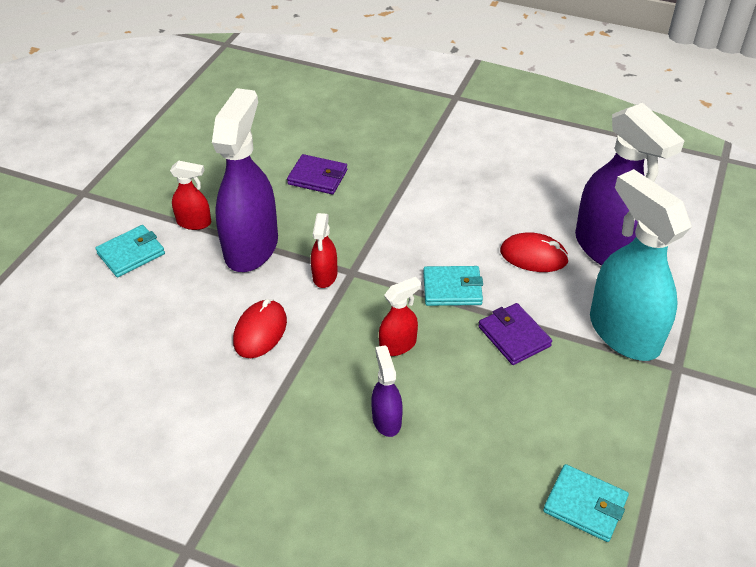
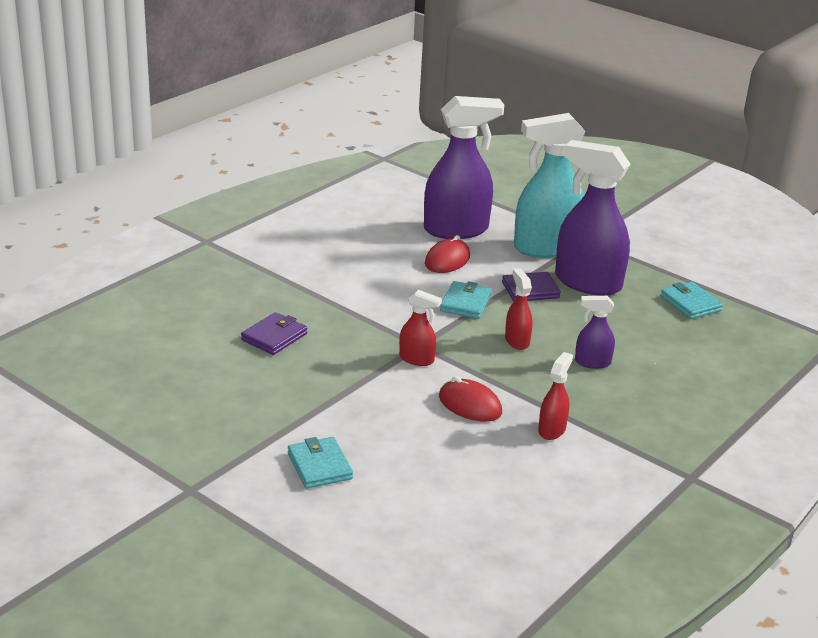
camera: 75 degrees left, 15 degrees down
(194, 222) = (295, 419): red spray bottle -> red spray bottle (552, 430)
(251, 247) = (354, 391): purple spray bottle -> purple spray bottle (587, 283)
(585, 505) = (690, 303): turquoise wallet -> turquoise wallet turned 75 degrees counterclockwise

